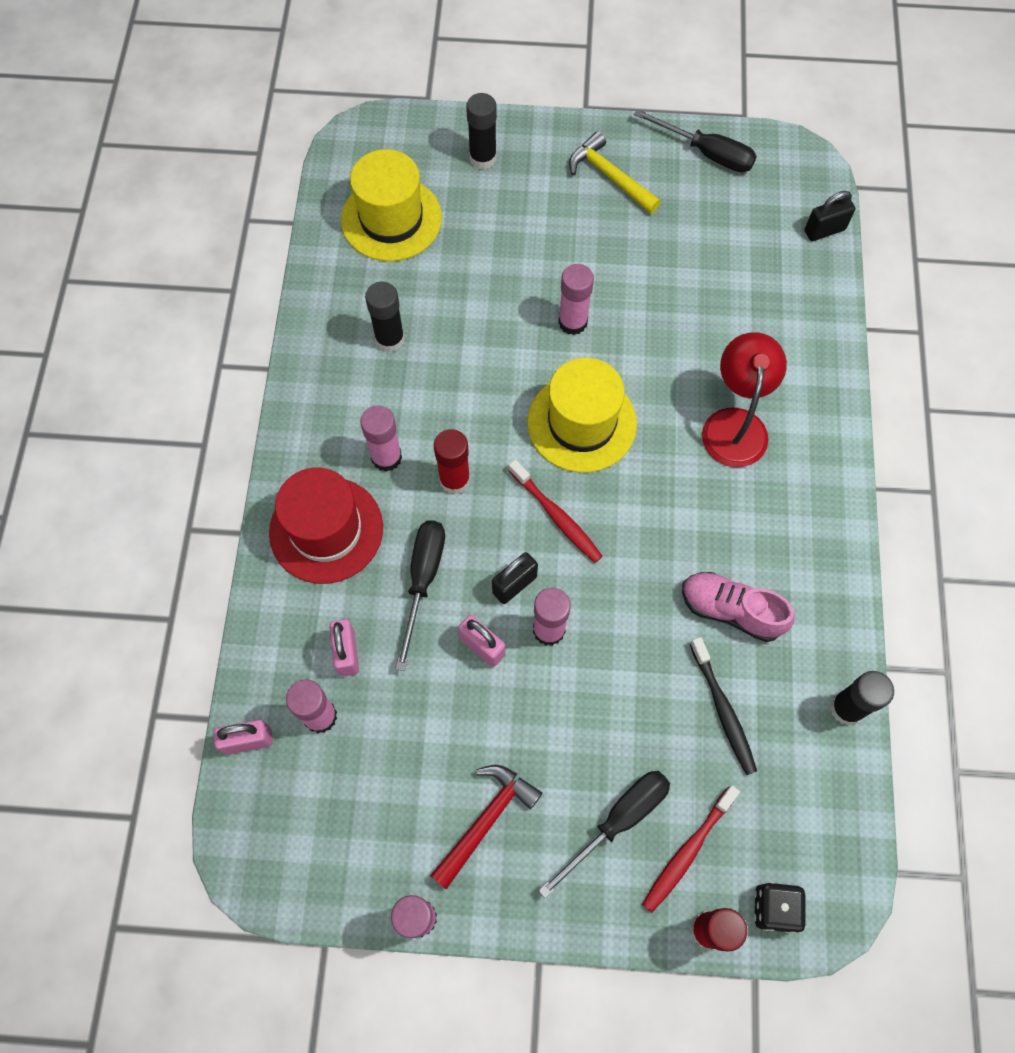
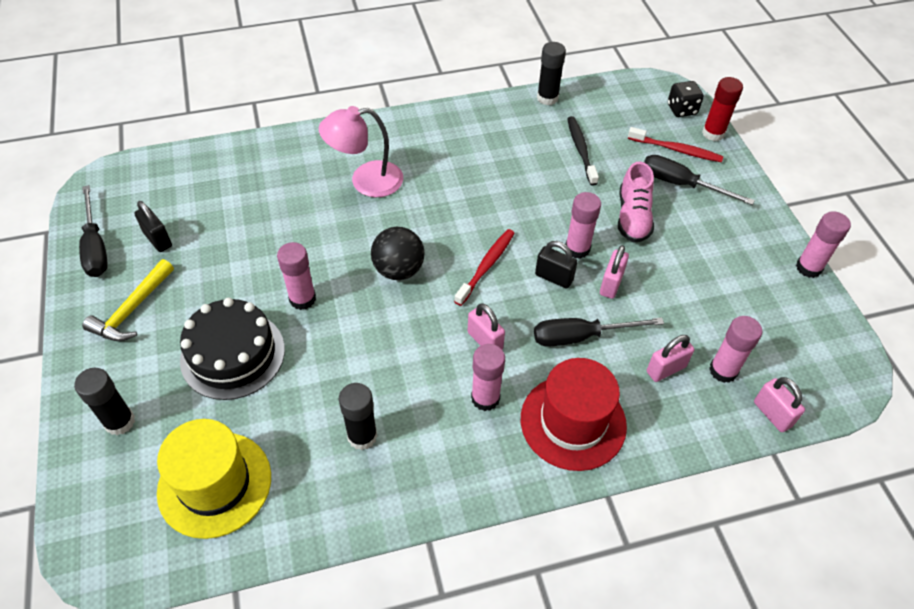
camera: 110 degrees left, 15 degrees down
(454, 480) = (485, 341): red glue stick -> pink padlock
(486, 820) = (726, 249): red hammer -> none
(524, 251) = (233, 354): none -> black cake
(582, 423) = (398, 270): yellow hat -> black ball
(706, 153) = (95, 247): black screwdriver -> black screwdriver turned 150 degrees clockwise
(723, 710) = (581, 150): black toothbrush -> black toothbrush turned 60 degrees counterclockwise
(731, 610) = (511, 158): pink shoe -> pink shoe (633, 217)
(735, 424) = (366, 181): red lamp -> pink lamp
(824, 230) = (171, 161): black padlock -> black padlock (158, 239)

